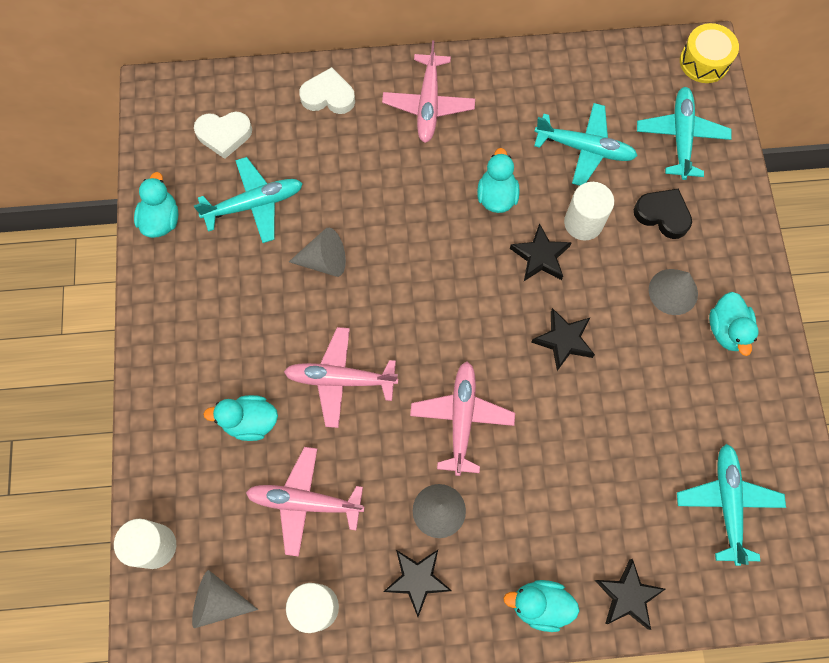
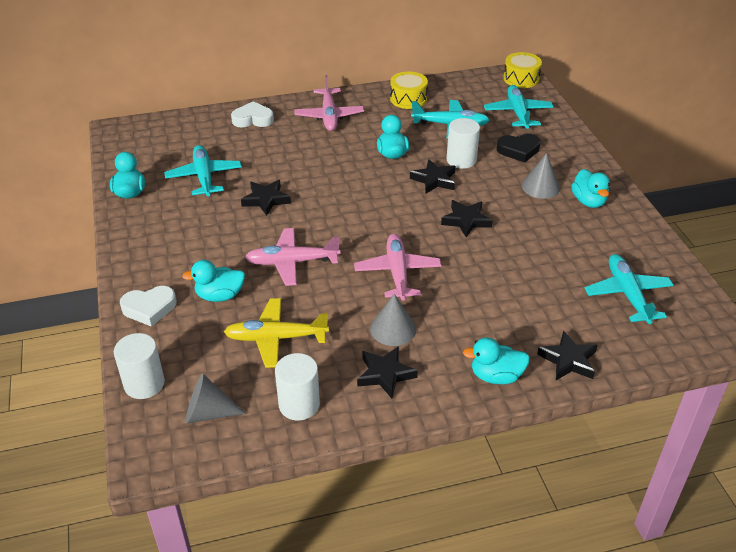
camera: 10 degrees left, 30 degrees down
(224, 135) = (175, 145): white heart -> white heart (149, 308)
(254, 204) = (204, 177): turquoise plane -> turquoise plane turned 75 degrees counterclockwise
(305, 502) = (276, 338): pink plane -> yellow plane
(324, 260) = (266, 200): grey cone -> black star
(540, 83) = (408, 99): none -> yellow drum
(662, 215) = (518, 150): black heart -> black heart turned 150 degrees clockwise

